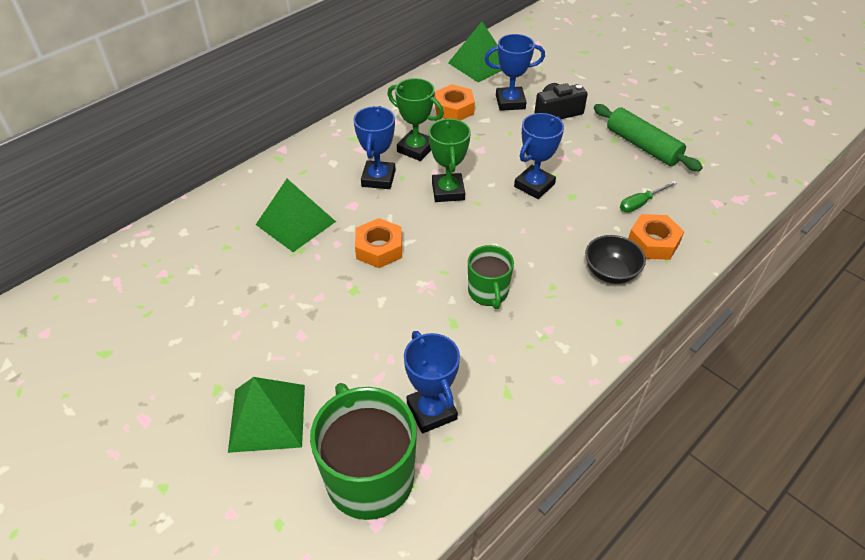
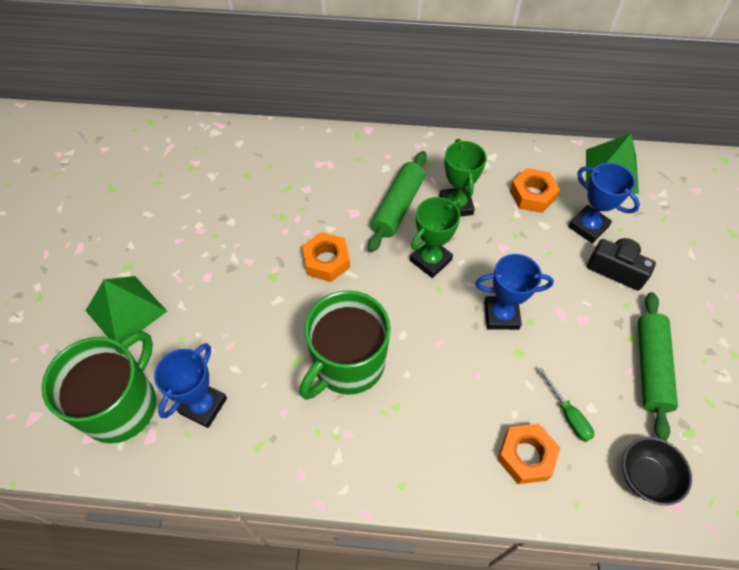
camera: 50 degrees right, 10 degrees up
(296, 223) = (304, 194): green pyramid -> none
(378, 178) = (398, 207): blue trophy -> green rolling pin
(488, 292) = (348, 364): green mug -> green mug, size x1.77
(610, 272) = (453, 442): black bowl -> black bowl (646, 477)
(641, 203) = (568, 414): green screwdriver -> green screwdriver turned 135 degrees counterclockwise

